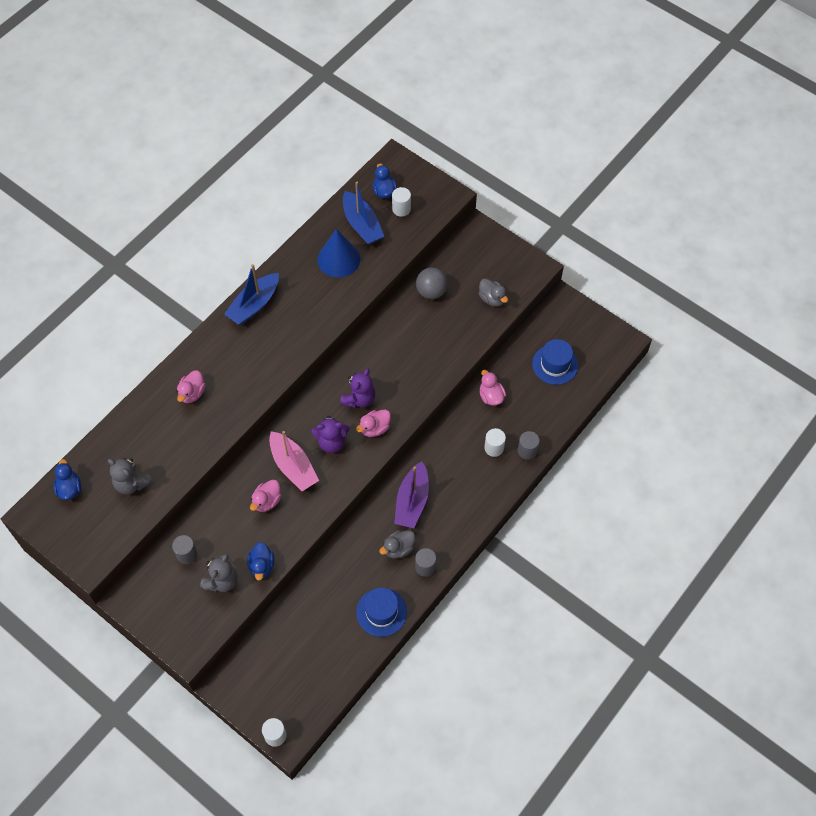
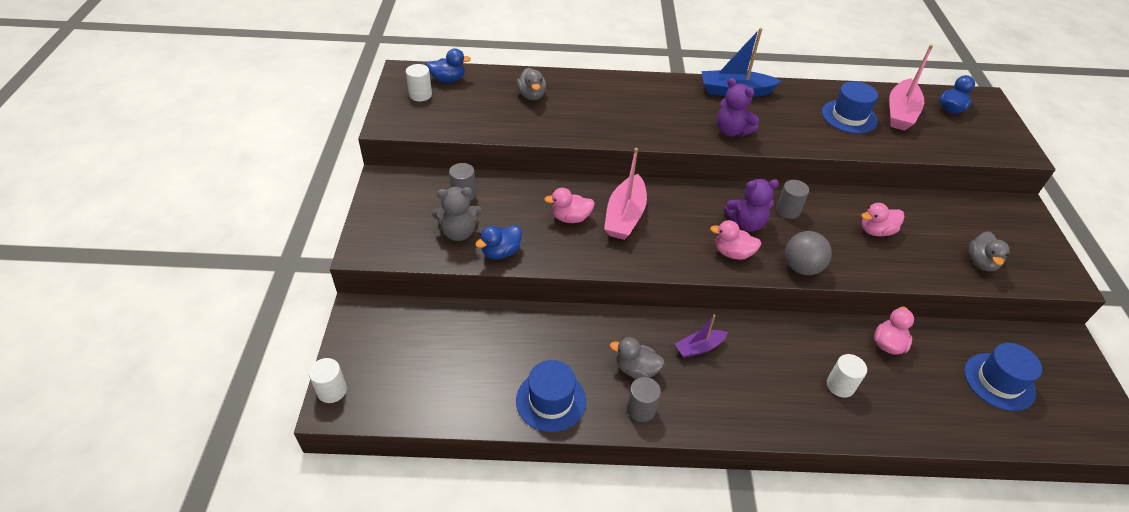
camera: 50 degrees right, 15 degrees down
(69, 488) = (448, 79): blue duck -> blue duck turned 45 degrees clockwise
(132, 483) = (488, 109): grey teddy bear -> none
(141, 443) = (531, 95): none -> grey duck
(192, 393) = (611, 99): pink duck -> pink duck (876, 231)
(331, 442) = (680, 229): purple teddy bear -> purple teddy bear (731, 131)
(338, 259) = (849, 116): blue cone -> blue hat
(362, 225) = (900, 113): blue boat -> pink boat
(401, 209) = (954, 128): white cylinder -> white cylinder (420, 95)
(412, 501) = (699, 348): purple boat -> purple boat, size x0.58
(431, 291) = (916, 211): grey ball -> grey ball (801, 267)
(527, 451) = (877, 422): grey cylinder -> grey cylinder (788, 210)

